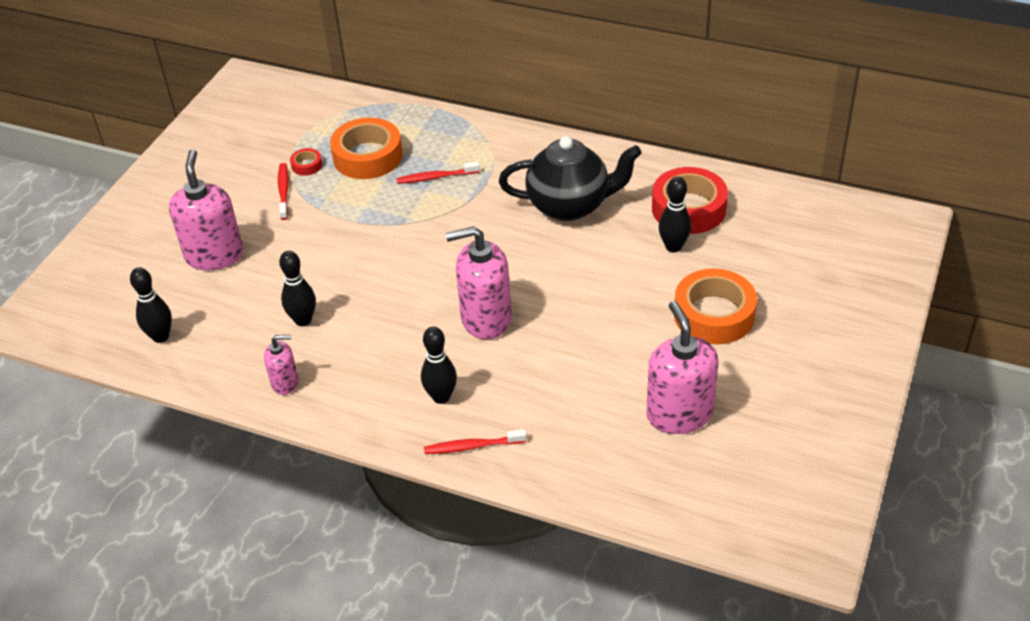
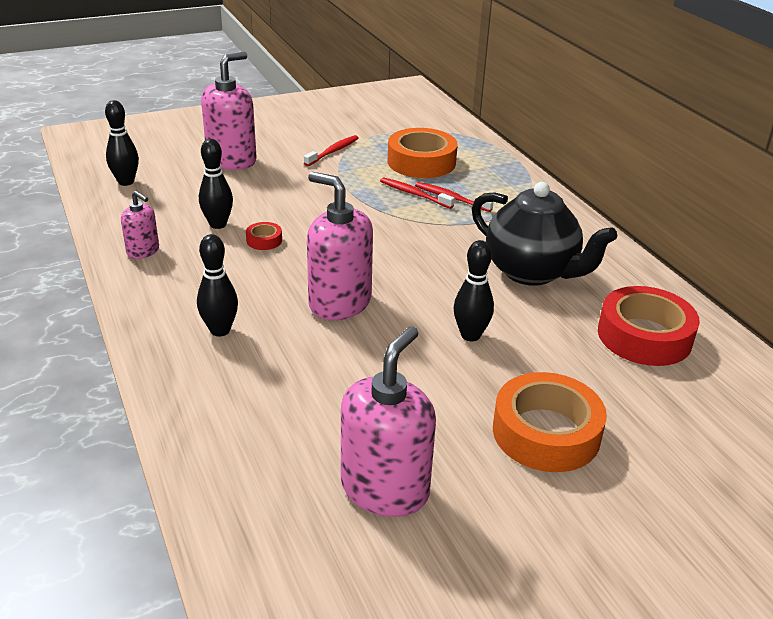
camera: 40 degrees right, 10 degrees down
(307, 165) = (372, 146): red tape -> red tape (264, 240)
(472, 446) = (182, 380): red toothbrush -> red toothbrush (414, 194)
(673, 247) = (585, 355): black bowling pin -> black bowling pin (470, 335)

